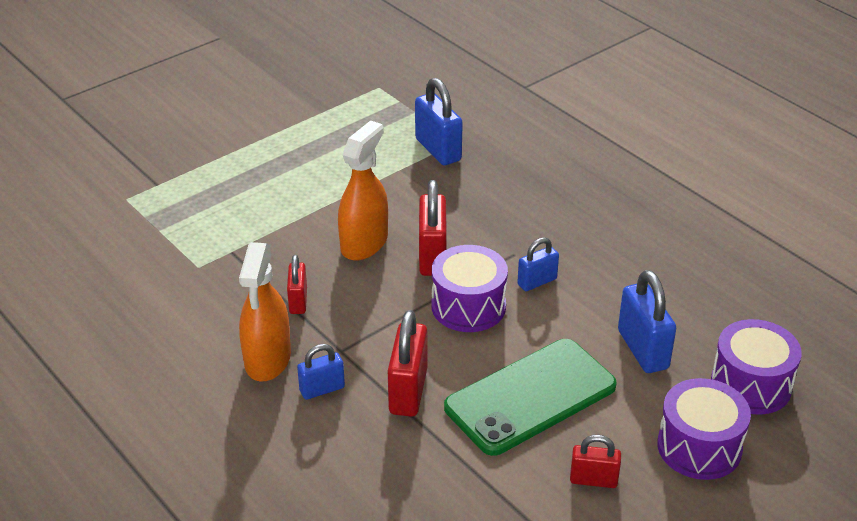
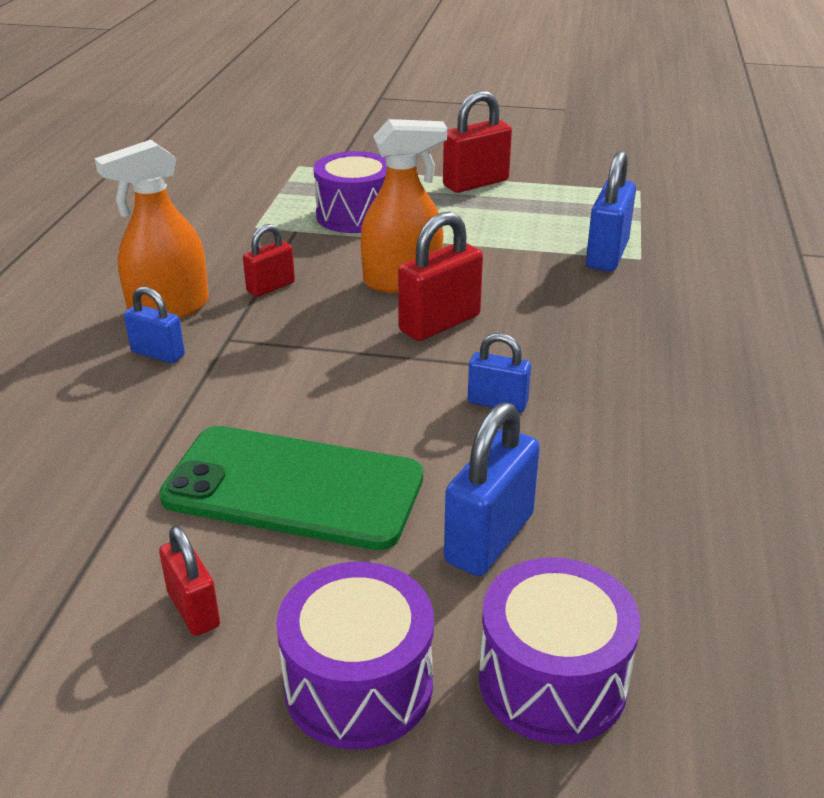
camera: 50 degrees right, 5 degrees down
(408, 391) = (210, 403): red padlock -> red padlock (476, 183)
(468, 306) = (392, 378): purple drum -> purple drum (355, 215)

